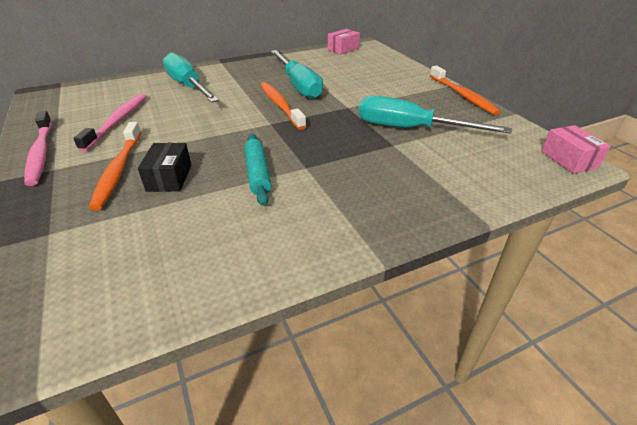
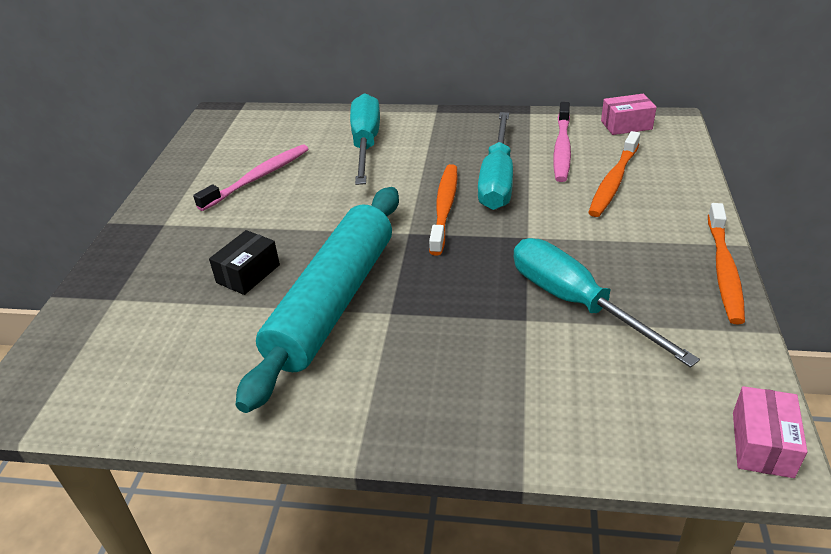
camera: 35 degrees right, 0 degrees up
(41, 153) = (167, 199): pink toothbrush -> pink toothbrush (562, 148)
(119, 169) = (213, 245): orange toothbrush -> orange toothbrush (614, 181)
(257, 174) = (333, 302): turquoise rolling pin -> turquoise rolling pin, size x2.18

